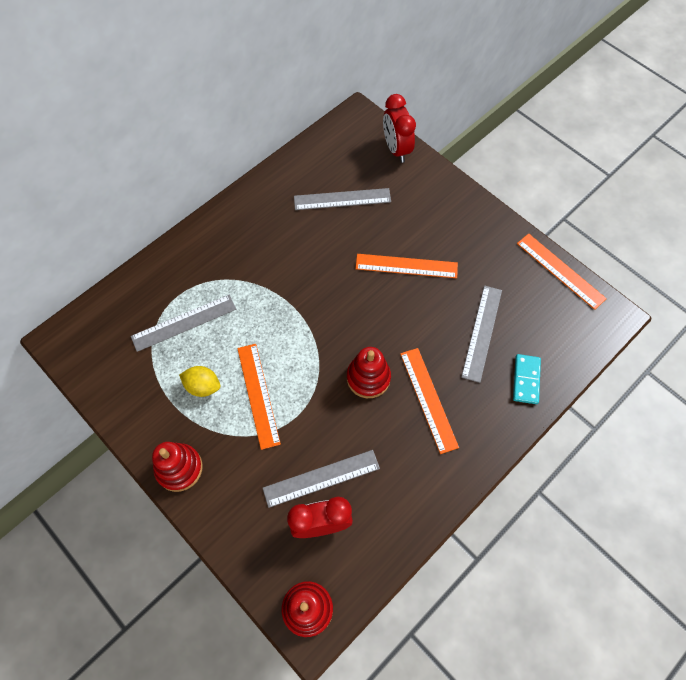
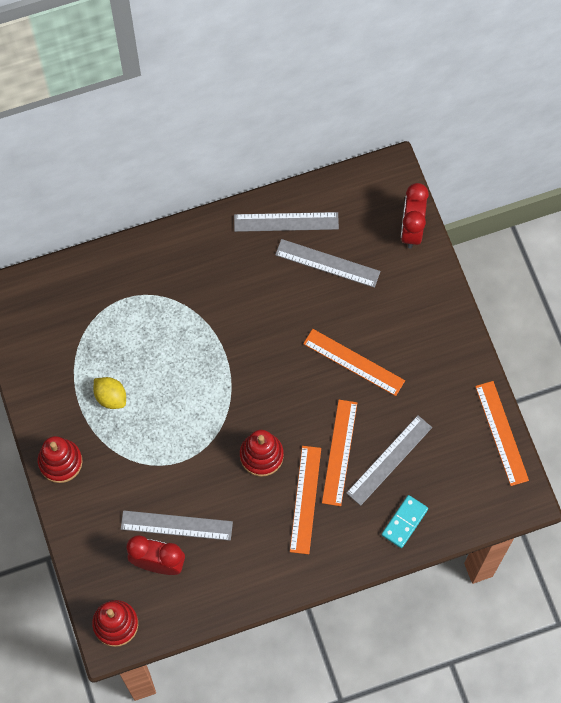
camera: 25 degrees right, 5 degrees up
(184, 322) = (119, 328): grey ruler -> grey ruler (286, 222)
(258, 395) = (156, 427): orange ruler -> orange ruler (339, 452)

